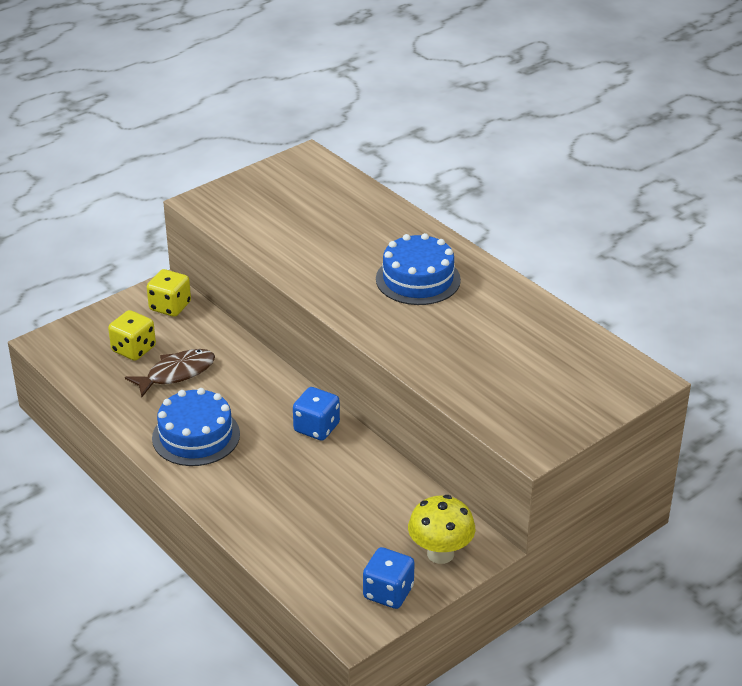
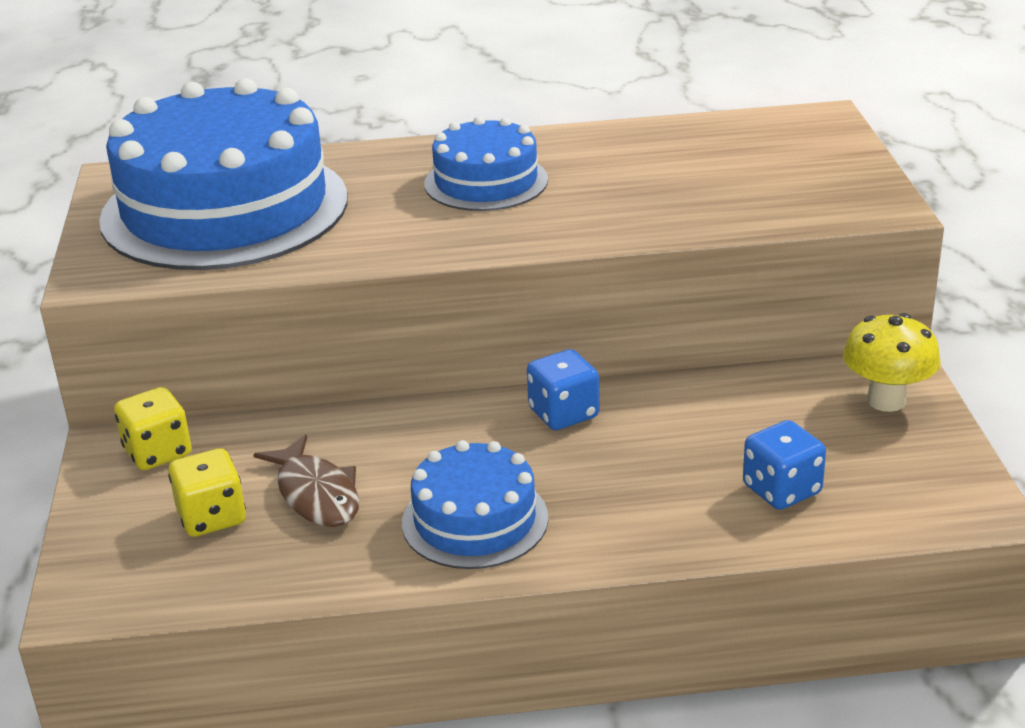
camera: 55 degrees left, 5 degrees down
(176, 373) = (316, 494): brown fish -> brown fish turned 150 degrees clockwise
(304, 206) = (225, 208): none -> blue cake
(388, 592) = (930, 461): blue dice -> blue dice (782, 490)

